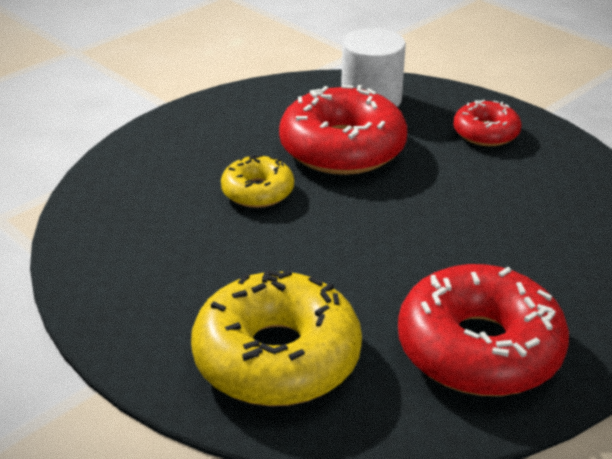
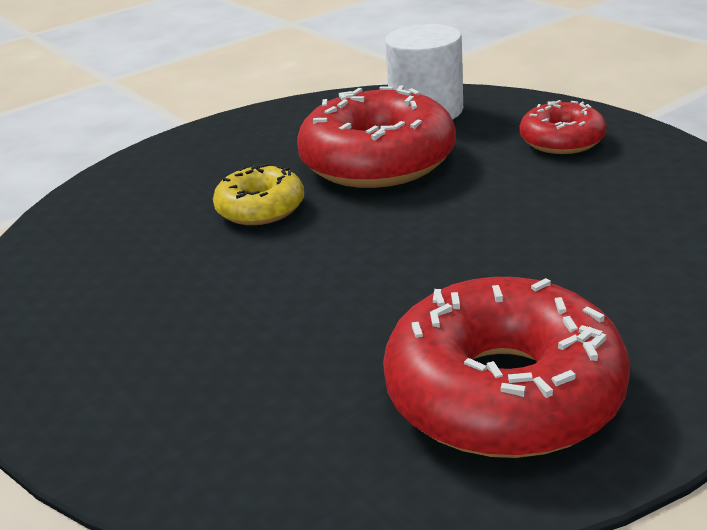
camera: 10 degrees right, 5 degrees down
(277, 357) = (221, 400): yellow donut -> none

